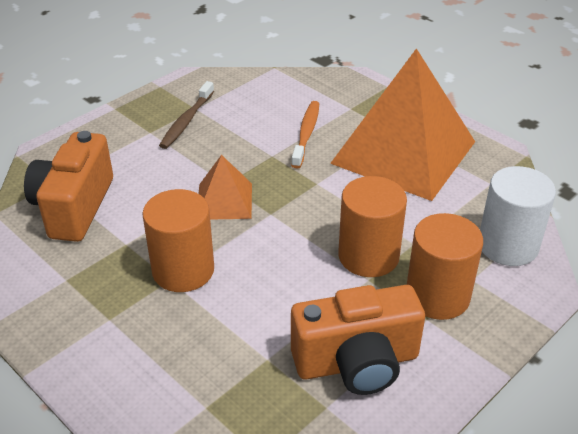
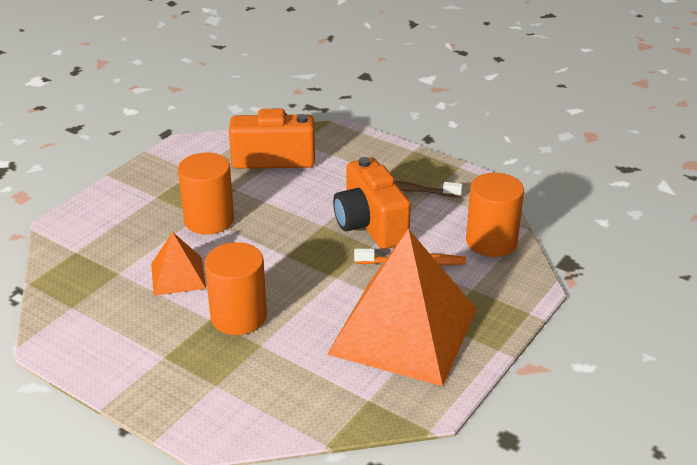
camera: 80 degrees right, 5 degrees down
(224, 201) = (297, 228): orange pyramid -> orange pyramid (178, 276)
(357, 362) = (114, 318): orange camera -> orange camera (370, 225)
(437, 296) = (191, 362): orange cylinder -> orange cylinder (491, 242)
(508, 245) = (267, 410): white cylinder -> none

